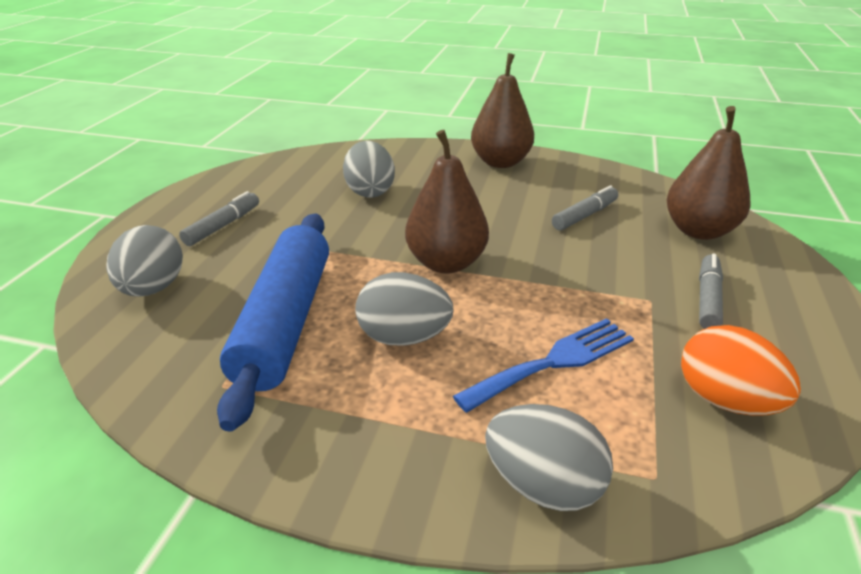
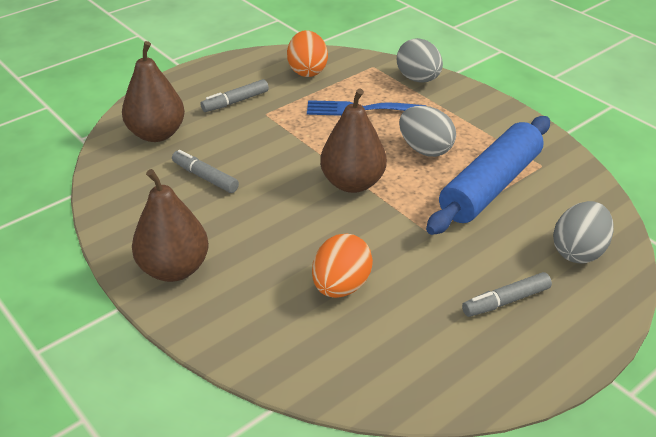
camera: 145 degrees left, 5 degrees up
(370, 191) = (341, 286): grey egg -> orange egg
(585, 215) = (205, 177): grey marker -> grey marker turned 45 degrees clockwise

